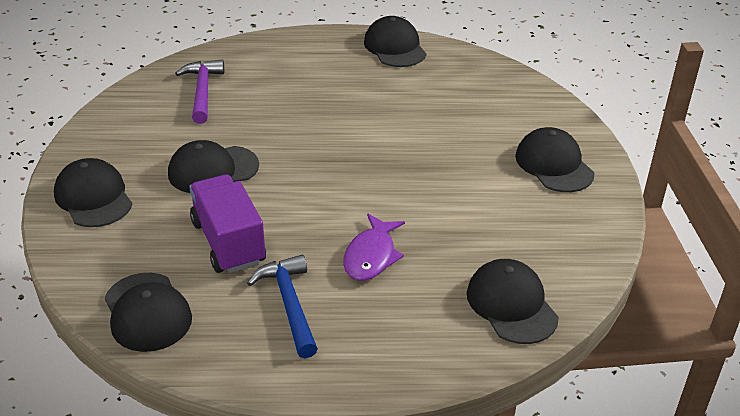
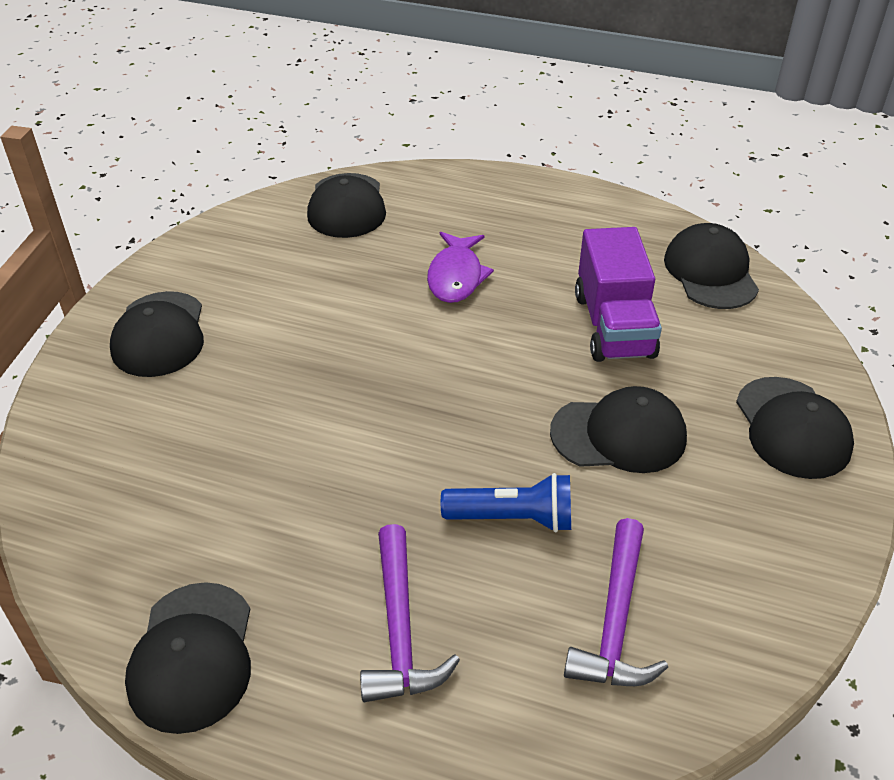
camera: 160 degrees left, 5 degrees up
(267, 118) = (513, 518): none -> blue flashlight
(289, 304) = (561, 250): blue hammer -> none
(307, 70) = (400, 630): none -> purple hammer
(371, 256) = (456, 276): purple fish -> purple fish turned 150 degrees clockwise

